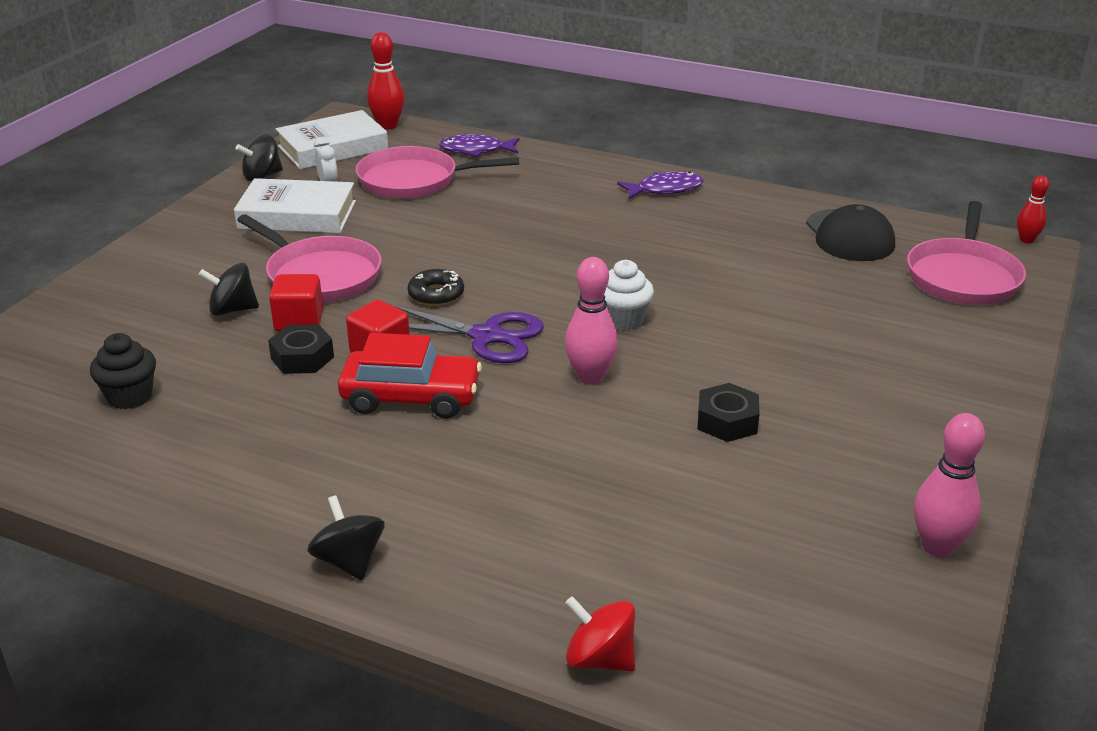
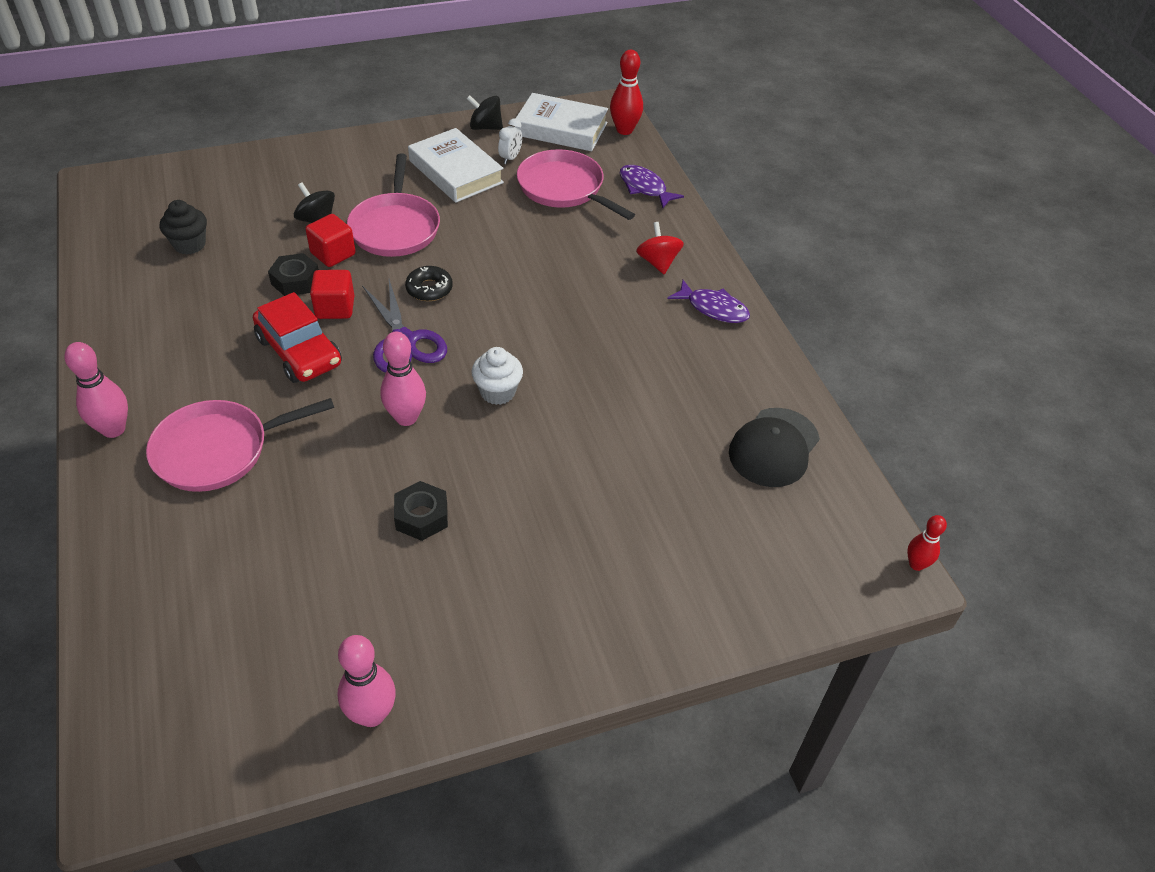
camera: 45 degrees right, 15 degrees up
(349, 561) = (113, 429): black spinning top -> pink bowling pin
(600, 659) = (108, 593): red spinning top -> red spinning top (658, 262)
(963, 276) = (793, 550): pink pan -> pink pan (217, 450)

